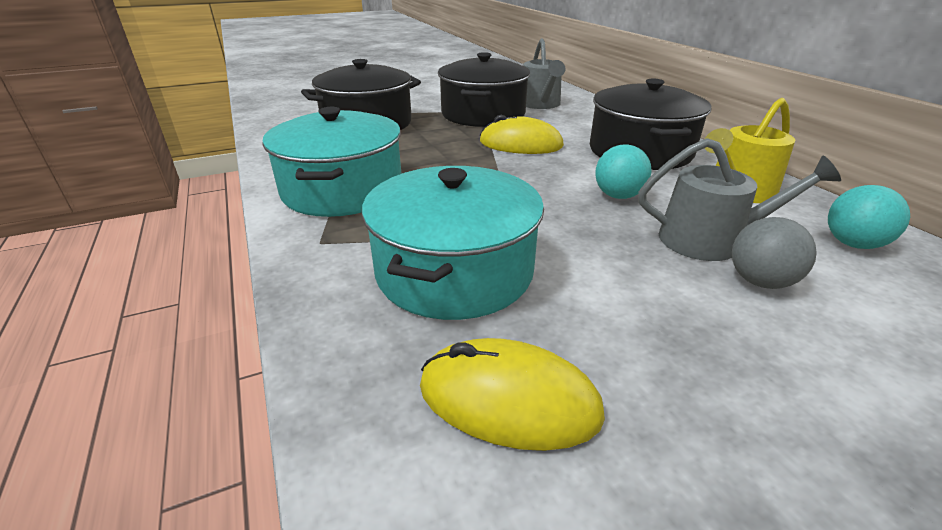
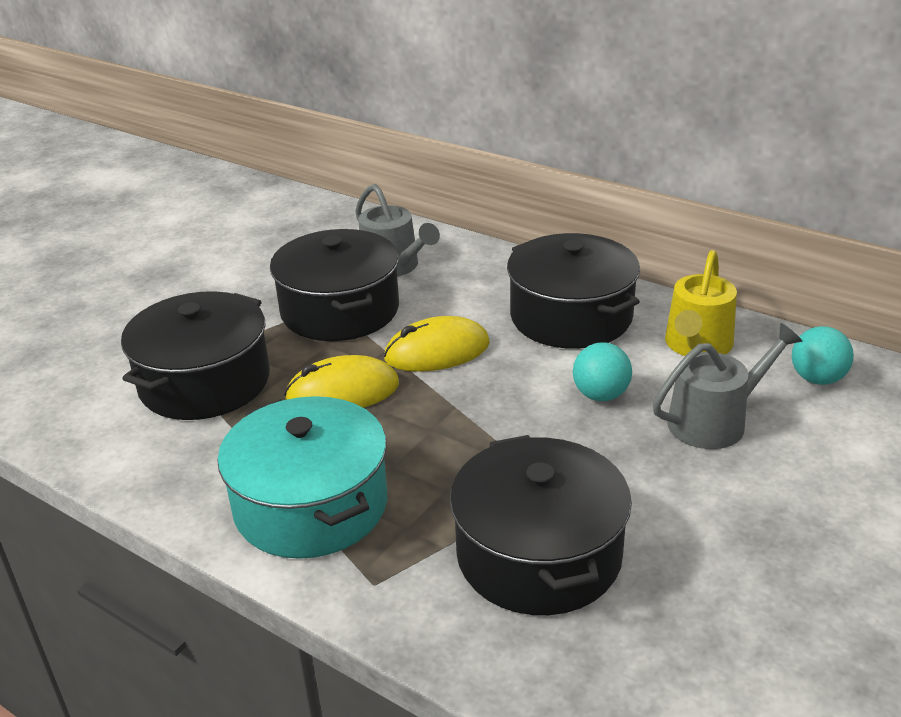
camera: 30 degrees left, 0 degrees up
(454, 271) = (539, 555): turquoise pot -> black pot
(508, 399) = (689, 648): yellow mouse -> yellow mouse (342, 391)
(760, 281) = (777, 452): grey ball -> none

